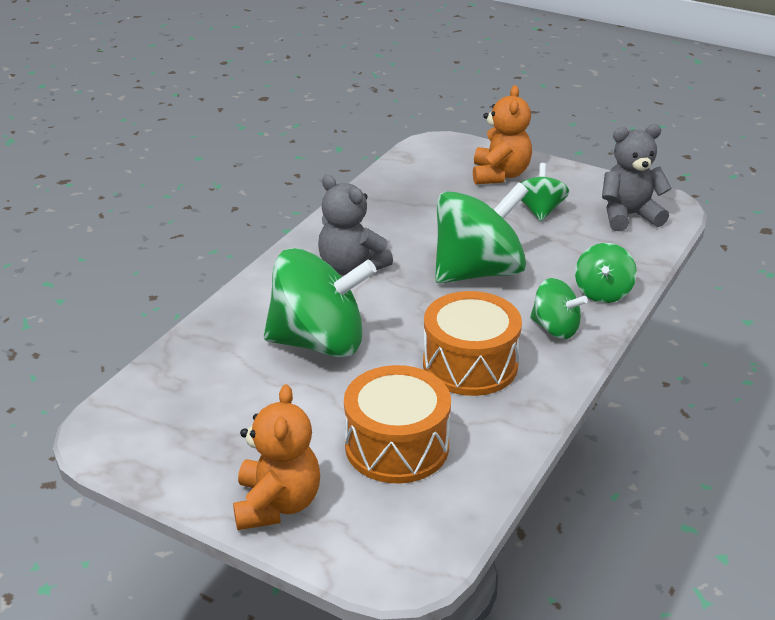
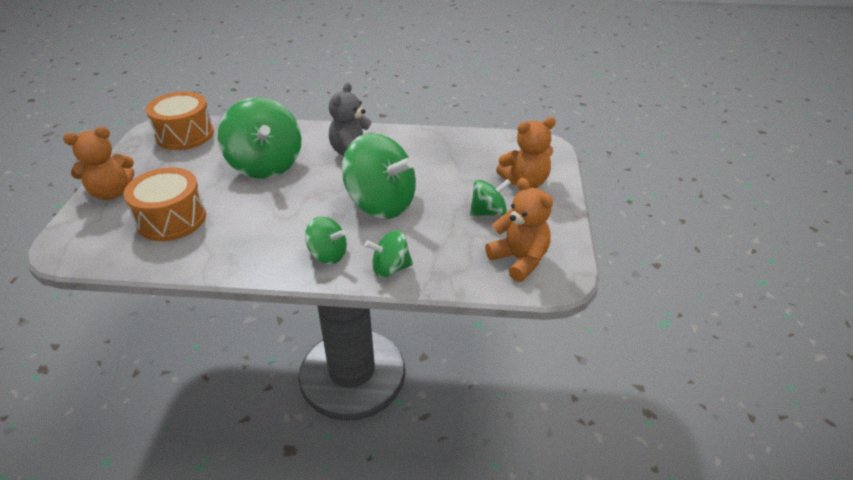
camera: 65 degrees right, 5 degrees up
(470, 364) = (266, 227): orange drum -> orange drum (185, 135)
(555, 328) = (328, 255): green spinning top -> green spinning top turned 75 degrees counterclockwise
(629, 216) = (519, 260): grey teddy bear -> orange teddy bear

